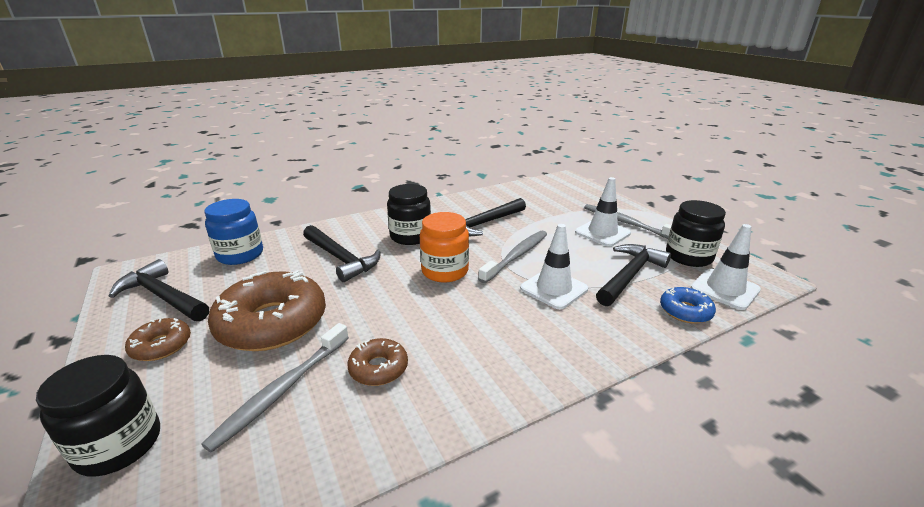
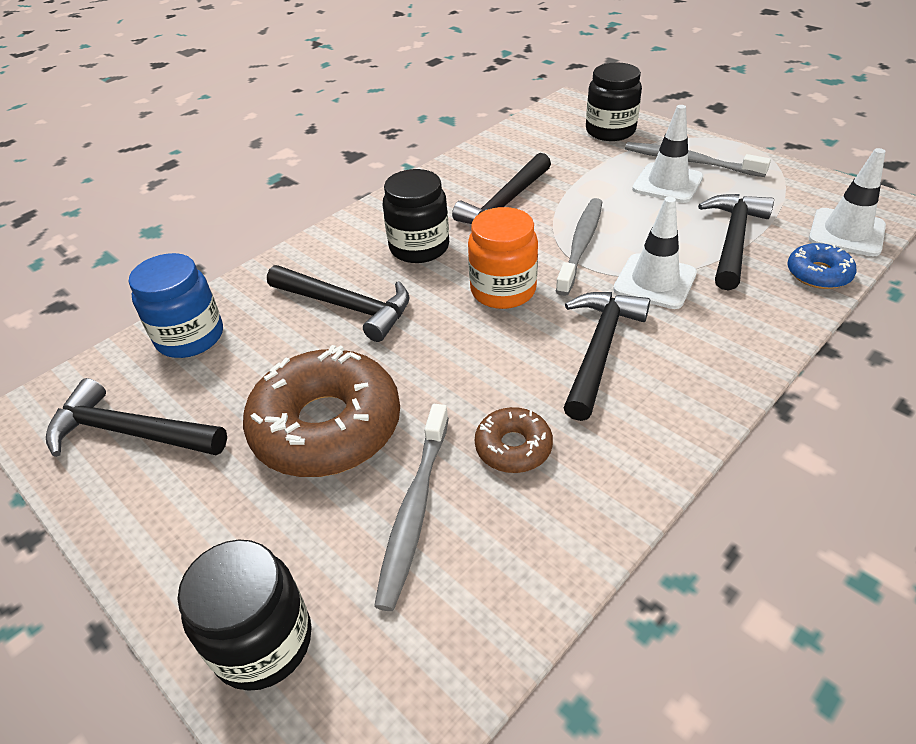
camera: 15 degrees left, 15 degrees up
(161, 346) = (197, 502): brown donut -> none
(484, 322) = (599, 350): none -> black hammer
(688, 257) = (786, 196): black jar -> black jar (610, 131)

